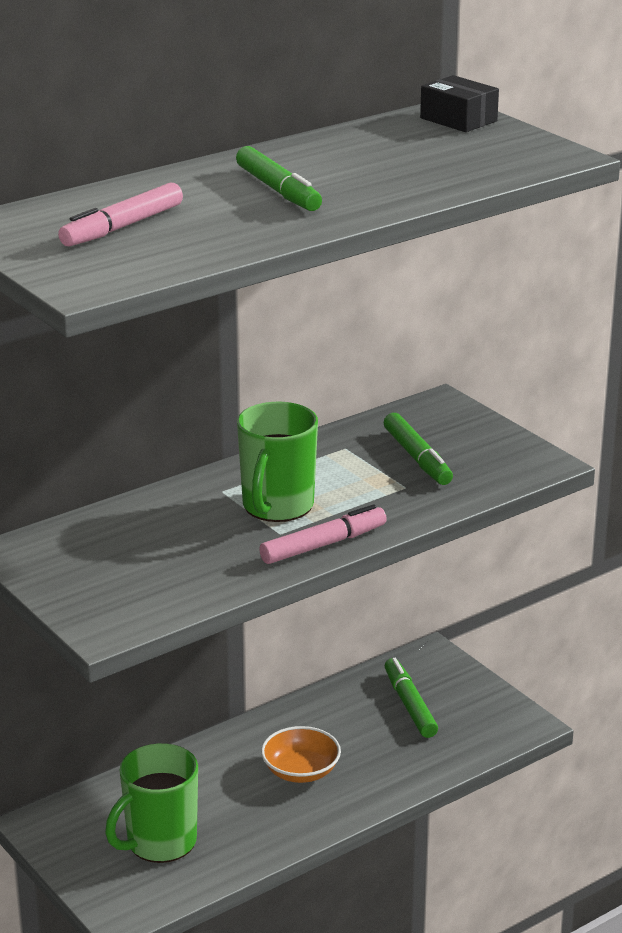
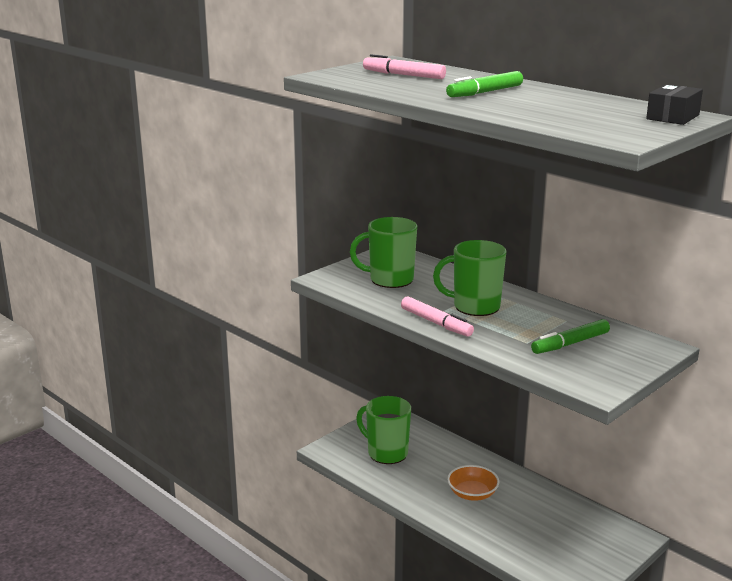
camera: 80 degrees right, 5 degrees down
(142, 565) = (390, 280): none -> green mug
(409, 705) = (567, 532): green marker -> none

